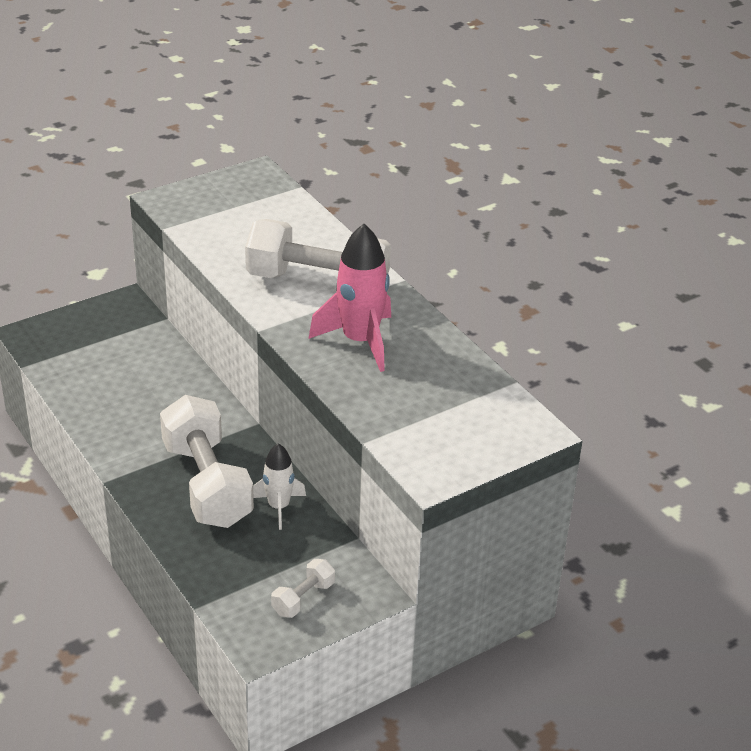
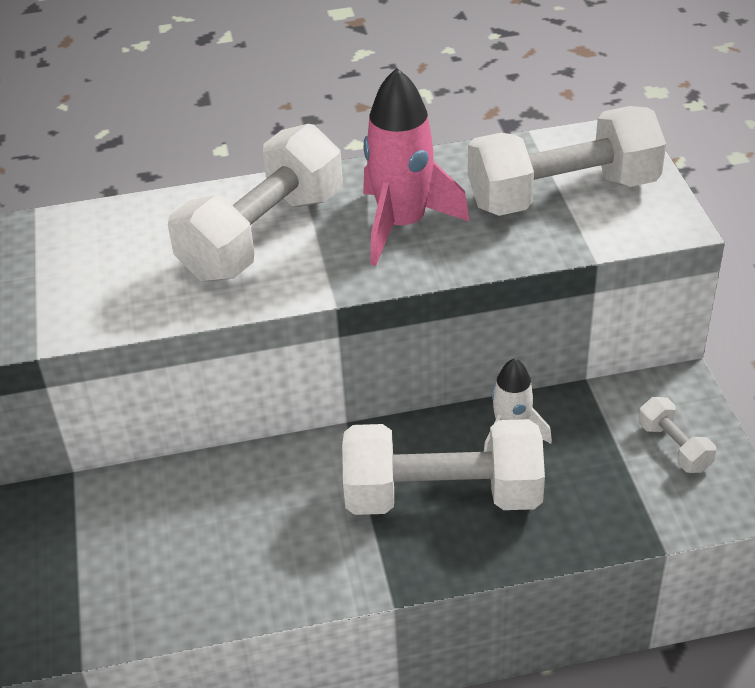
camera: 65 degrees left, 5 degrees up
(439, 412) = (563, 194): none -> white dumbbell

